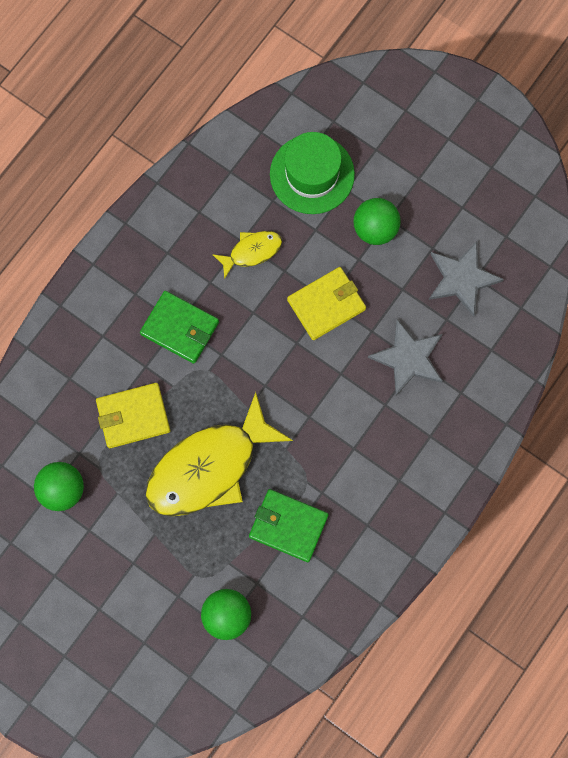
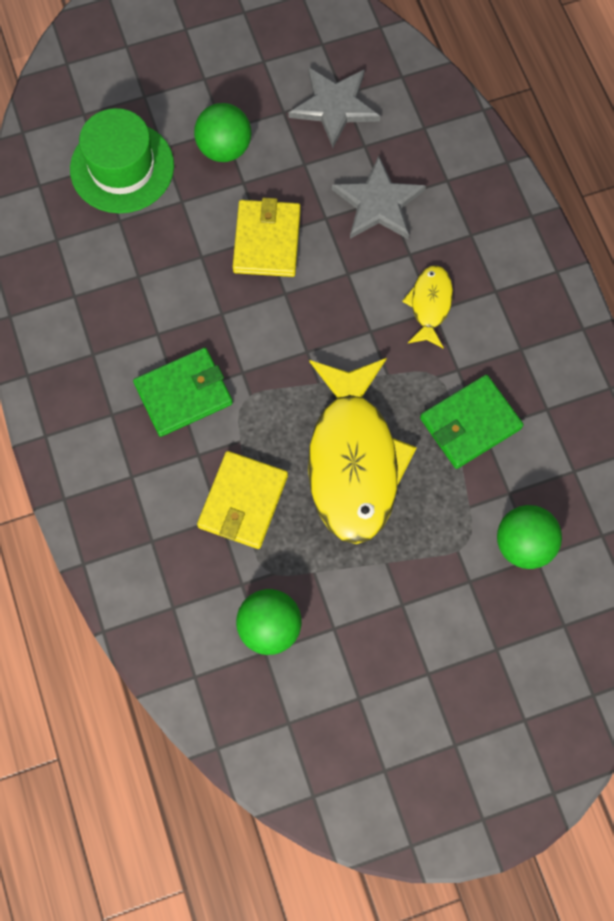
camera: 55 degrees left, 5 degrees down
(252, 251) = (157, 273): yellow fish -> yellow fish (430, 304)

